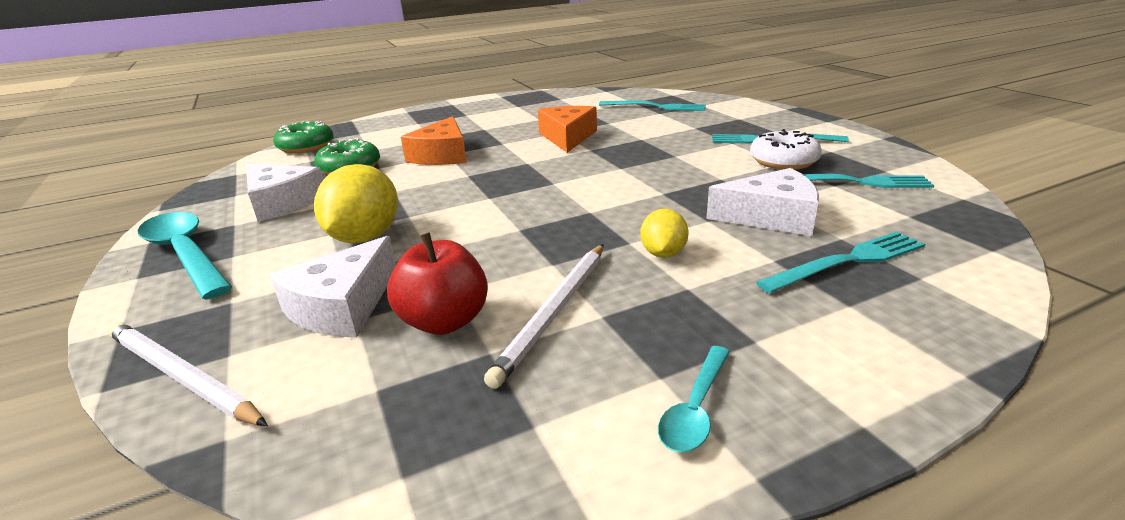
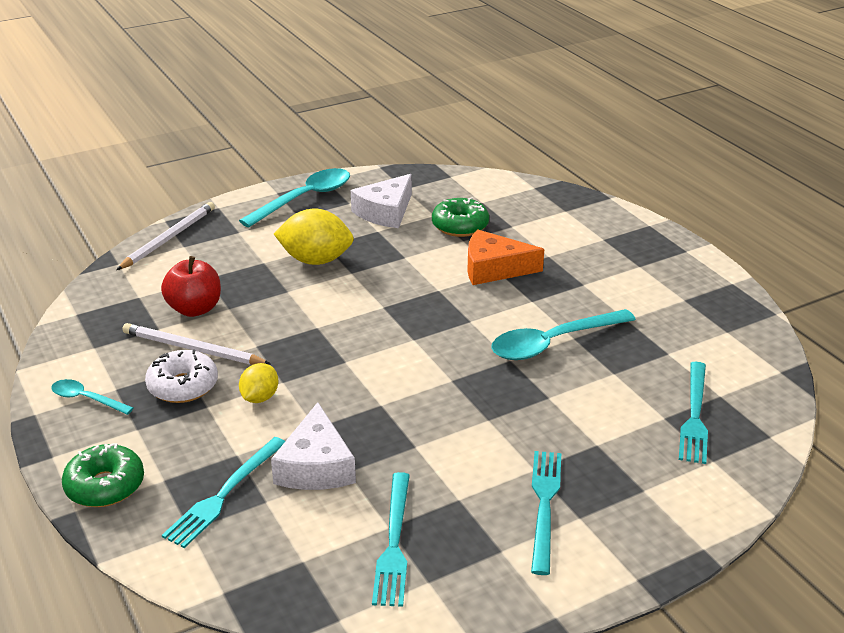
camera: 85 degrees right, 5 degrees up
(306, 147) = (520, 191): green donut -> green donut (105, 486)
(343, 306) = (222, 270): white cheese -> none
(567, 137) = (553, 343): orange cheese -> turquoise spoon
(663, 253) = (260, 397): yellow lemon -> yellow lemon turned 75 degrees counterclockwise
(783, 161) = (464, 501): white donut -> white donut (183, 386)
(847, 261) = (224, 494): turquoise fork -> turquoise fork turned 60 degrees clockwise

